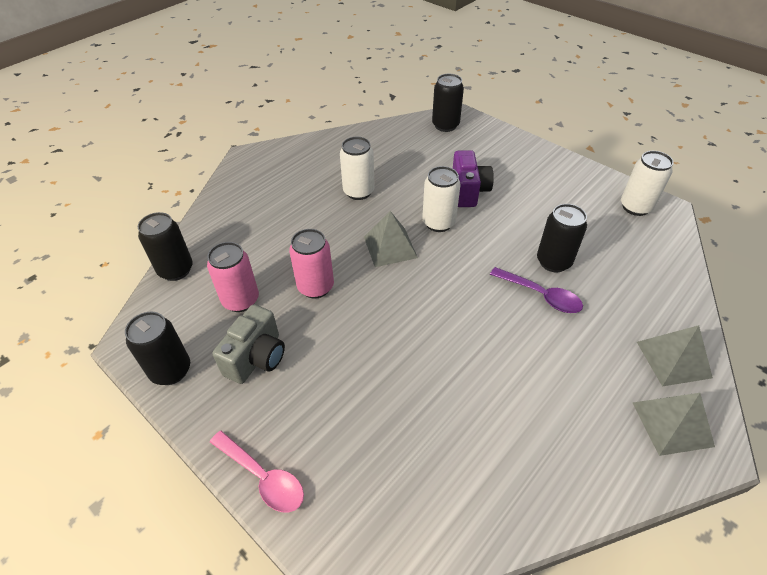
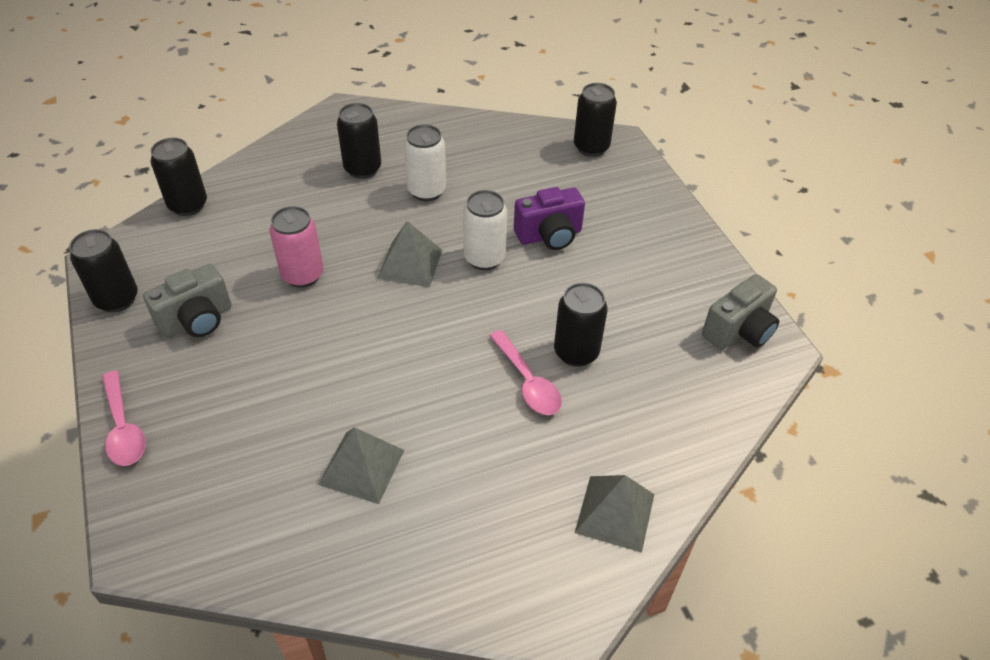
camera: 25 degrees right, 0 degrees up
(241, 300) = (224, 259): pink can -> none
(298, 193) = (362, 169): none -> black can
(468, 191) = (549, 235): purple camera -> purple camera turned 45 degrees clockwise
(541, 295) = (528, 382): purple spoon -> pink spoon
(635, 207) = (739, 331): white can -> grey camera
(672, 424) = (548, 573): grey pyramid -> grey pyramid (361, 467)

